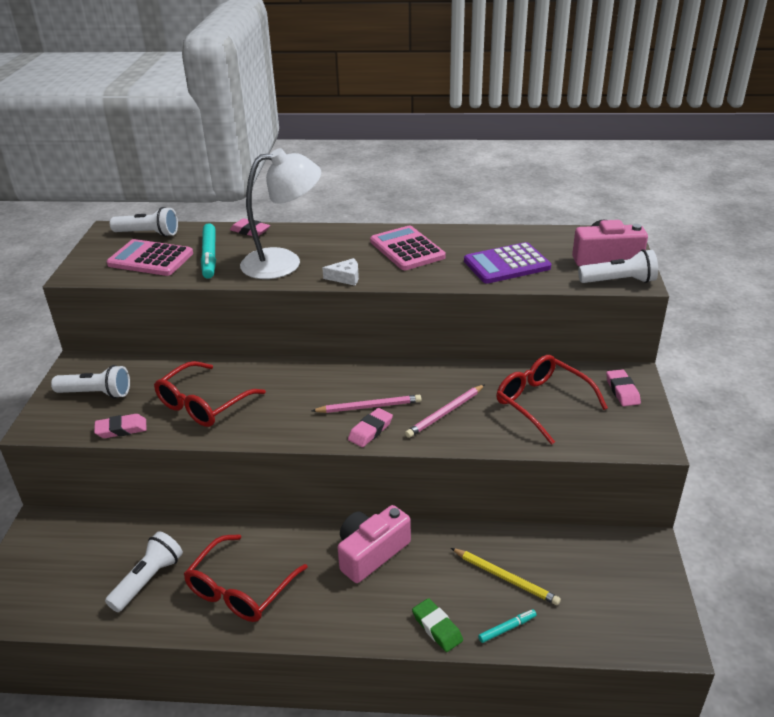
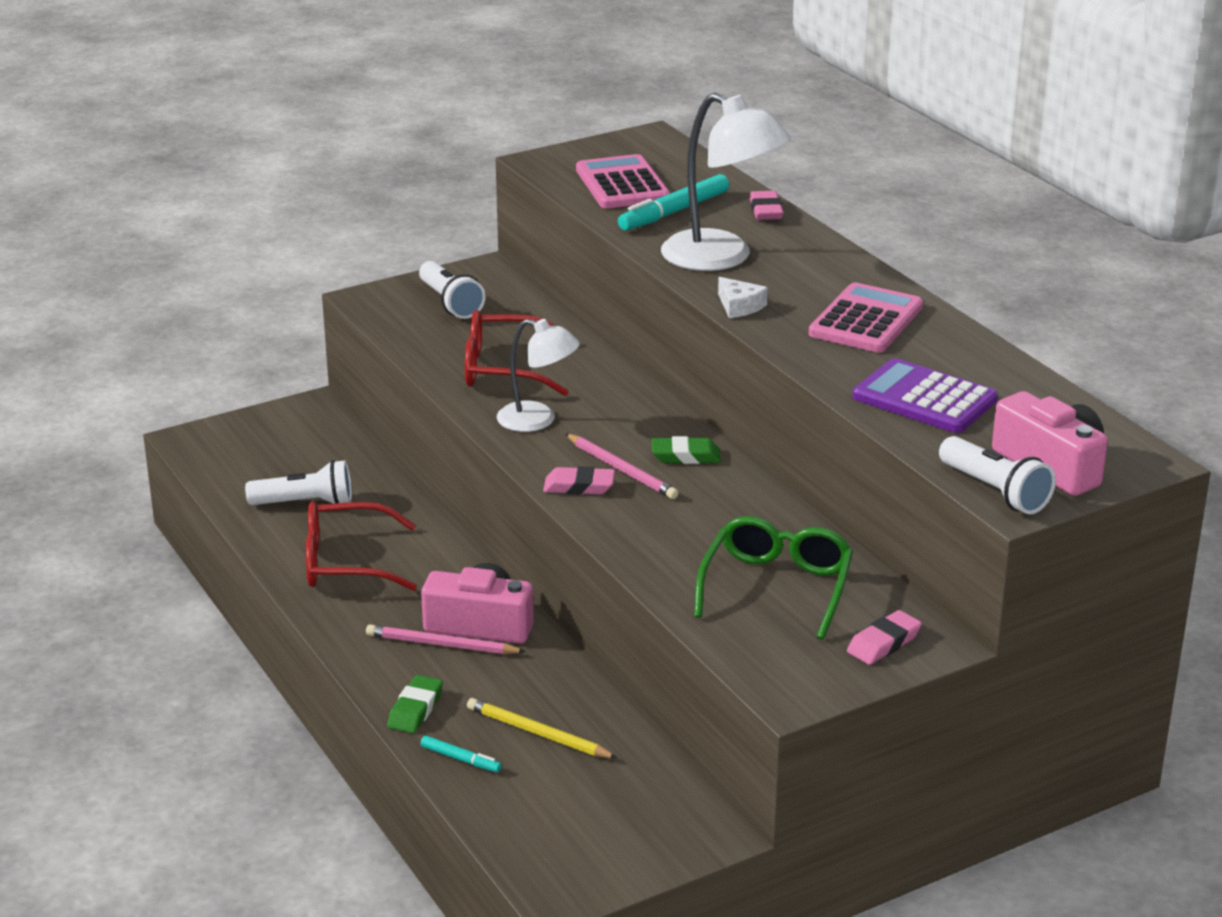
camera: 55 degrees right, 5 degrees down
(121, 429) = (412, 343): pink eraser -> none
(148, 234) = (673, 159): white flashlight -> none
(278, 416) = (538, 420): none -> white lamp
(379, 378) = (685, 456): none -> green eraser
(445, 413) = (671, 524): pink pencil -> pink pencil (441, 645)
(505, 578) = (538, 733): yellow pencil -> yellow pencil turned 120 degrees clockwise
(542, 403) = (776, 587): red glasses -> green glasses

